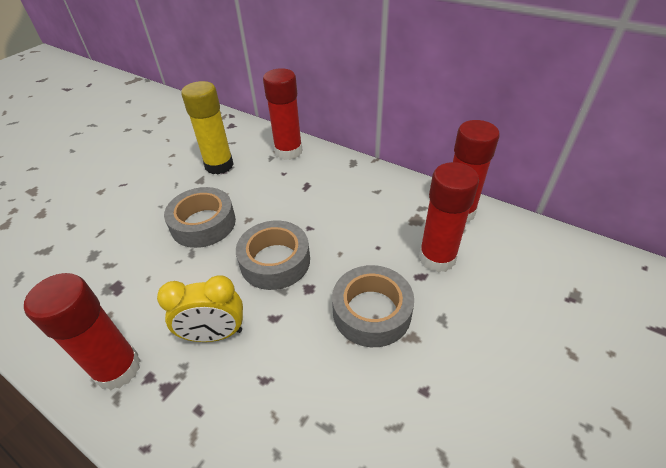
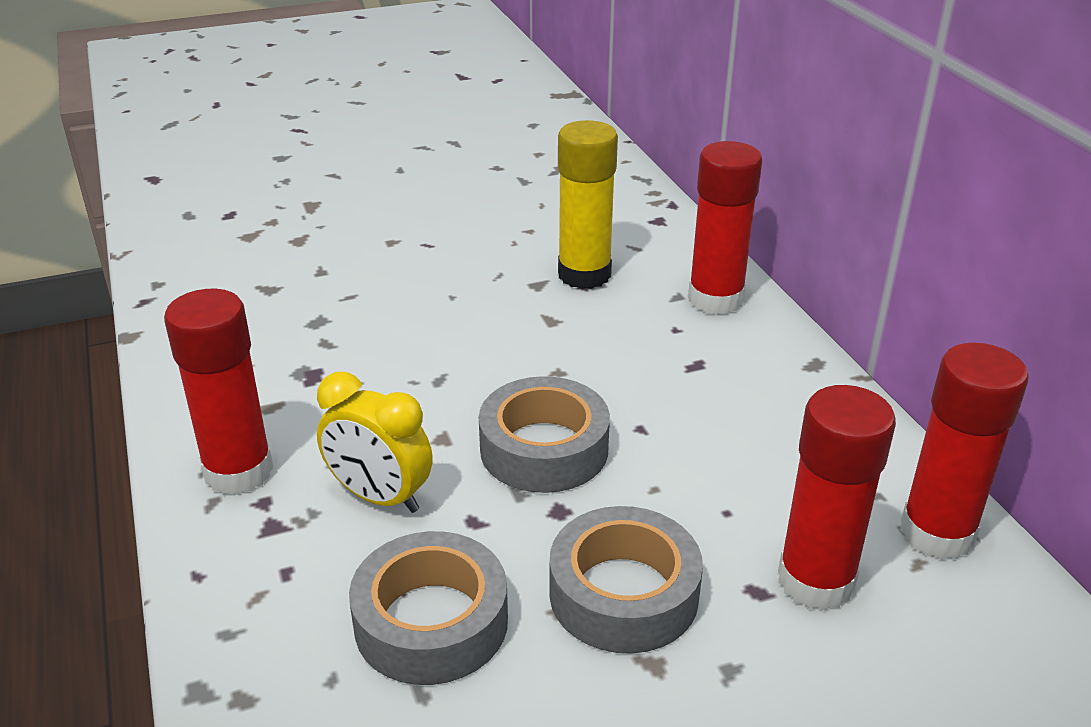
camera: 35 degrees right, 10 degrees down
(203, 224) = (488, 348): grey tape -> grey tape (431, 622)

